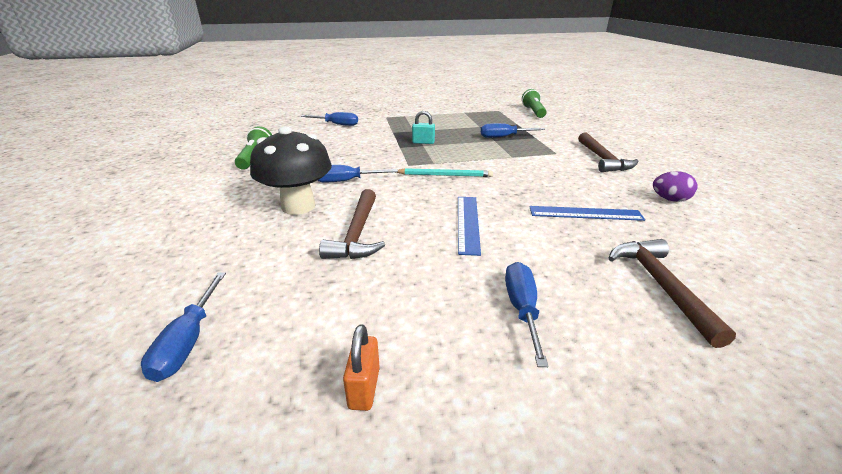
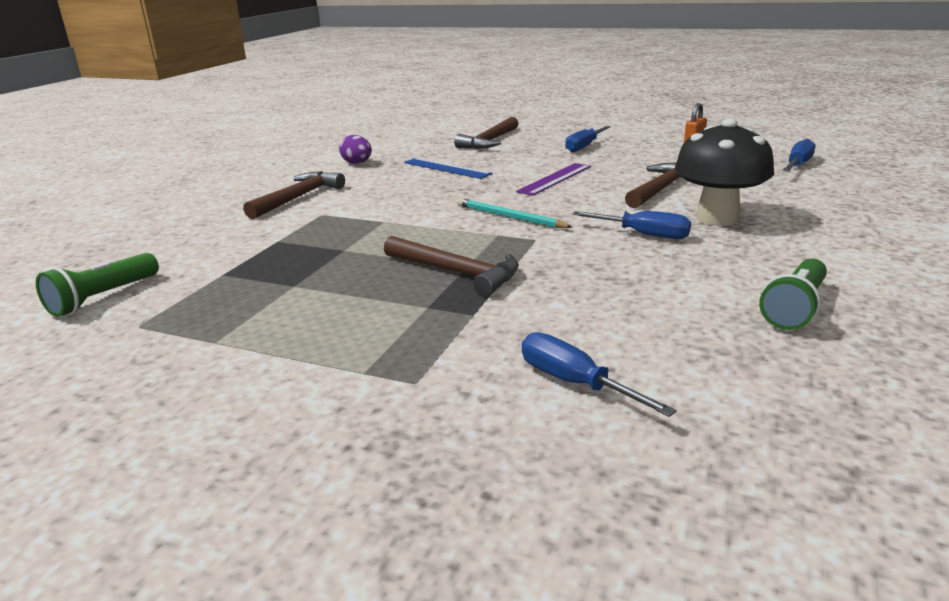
camera: 145 degrees left, 5 degrees down
(423, 142) = (456, 272): turquoise padlock -> brown hammer
(468, 223) = (555, 179): blue ruler -> purple ruler
(504, 137) = (315, 252): blue screwdriver -> none

